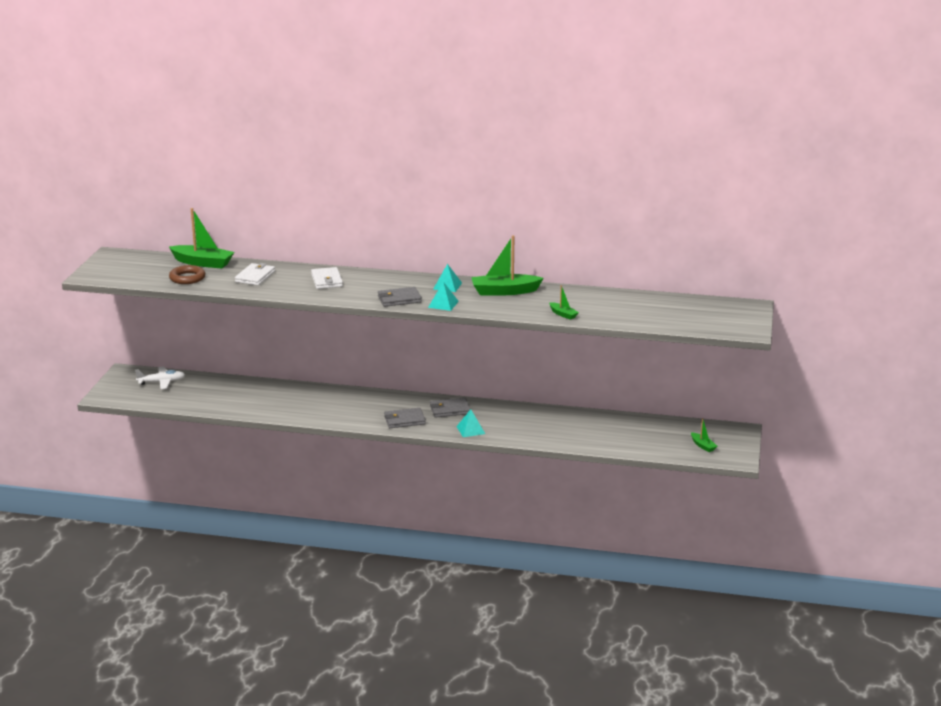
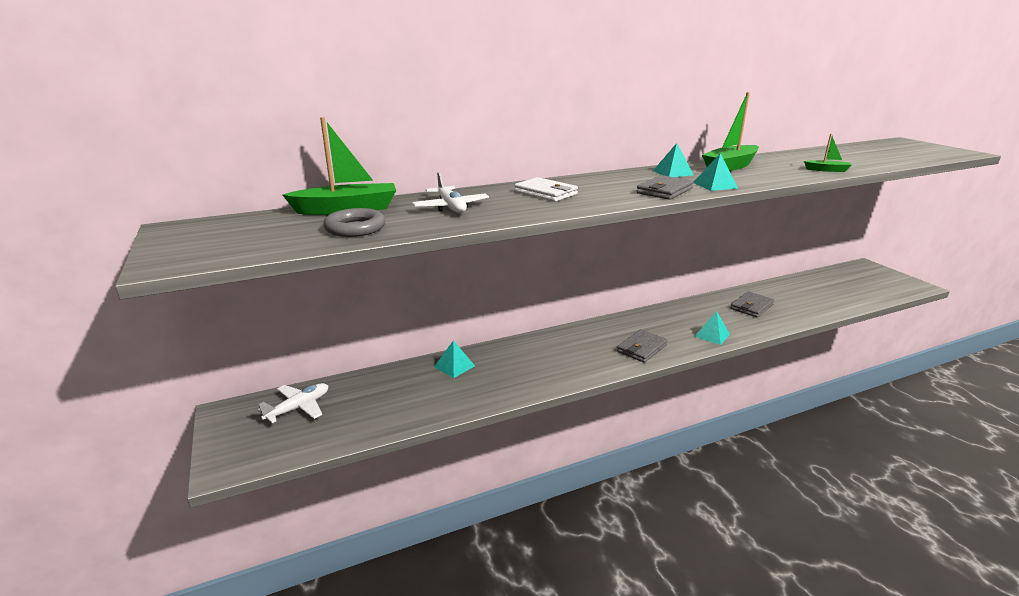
camera: 35 degrees left, 0 degrees up
(187, 278) = (355, 228): brown ring -> grey ring
(255, 277) = (451, 207): white wallet -> white plane
(271, 389) = (454, 366): none -> turquoise pyramid
(450, 410) = (658, 323): grey wallet -> grey wallet (751, 307)
(703, 446) = (877, 284): green boat -> none

